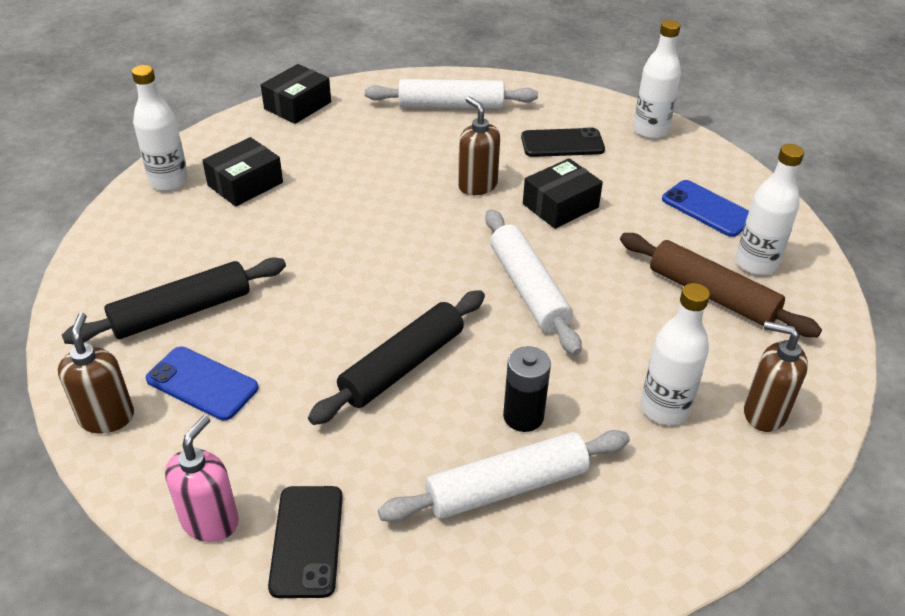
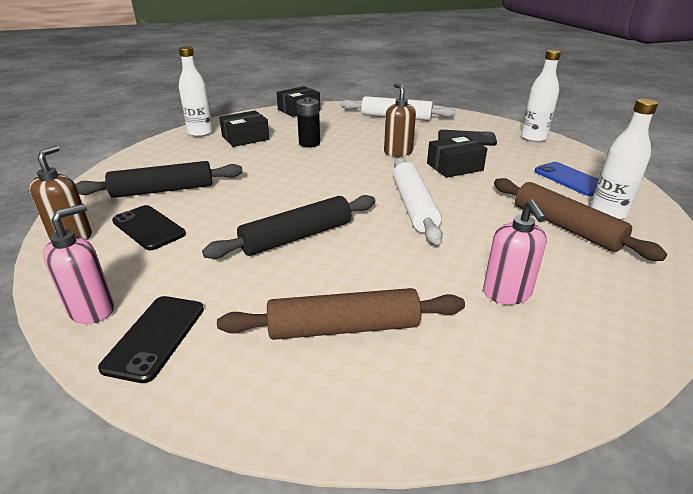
camera: 15 degrees right, 10 degrees down
(202, 383) = (148, 228): blue phone -> black phone
(506, 487) = (343, 327): white rolling pin -> brown rolling pin
(523, 416) = (378, 281): black battery -> black battery (309, 143)
(664, 408) = (506, 294): white bottle -> pink soap dispenser
(764, 413) = (603, 311): brown soap dispenser -> none

